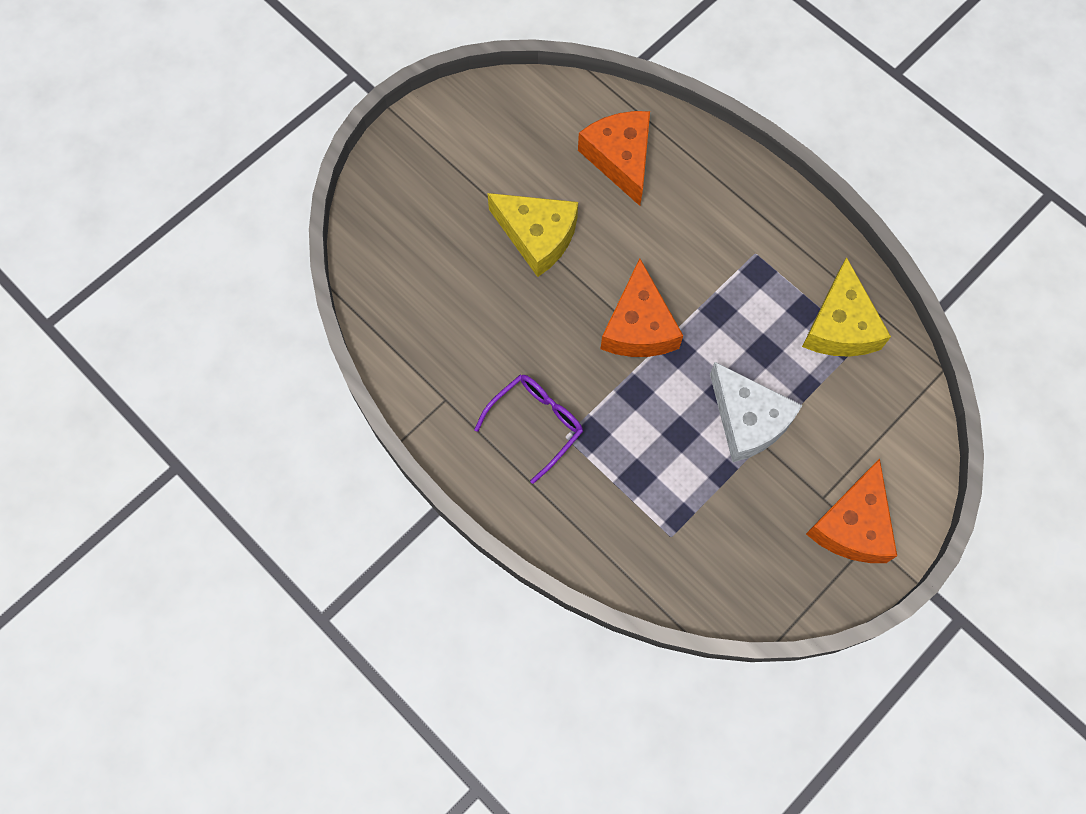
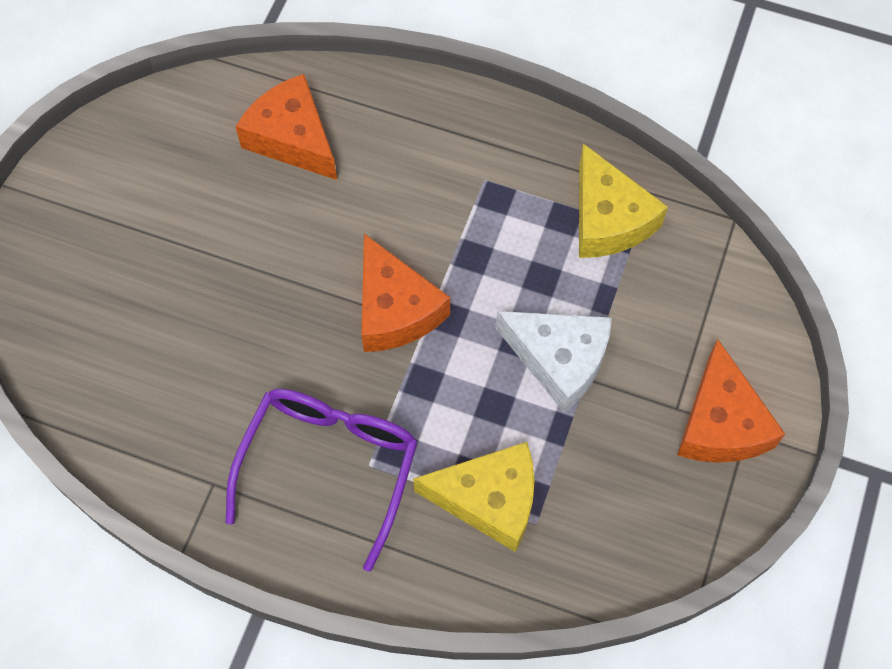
camera: 25 degrees left, 5 degrees down
(536, 423) = (330, 465): purple glasses -> purple glasses, size x1.52
(537, 236) = (237, 258): yellow cheese -> yellow cheese (489, 499)

